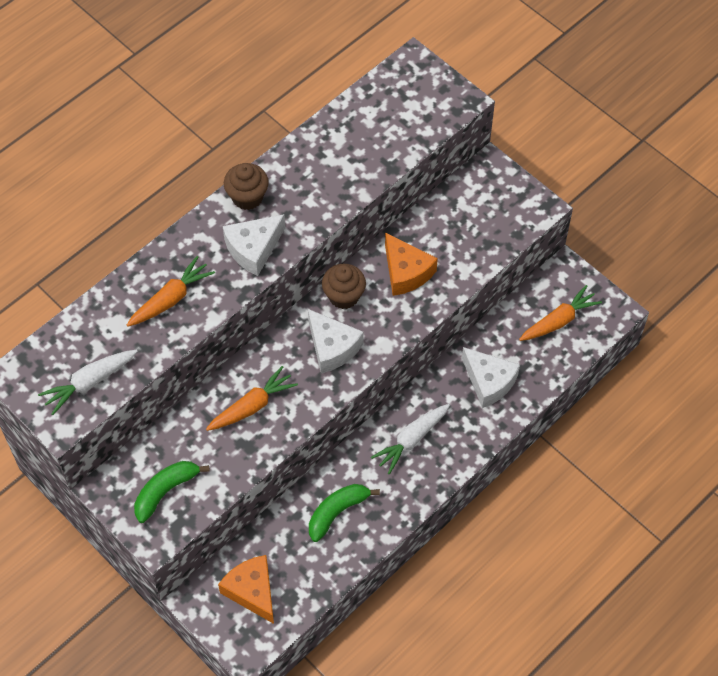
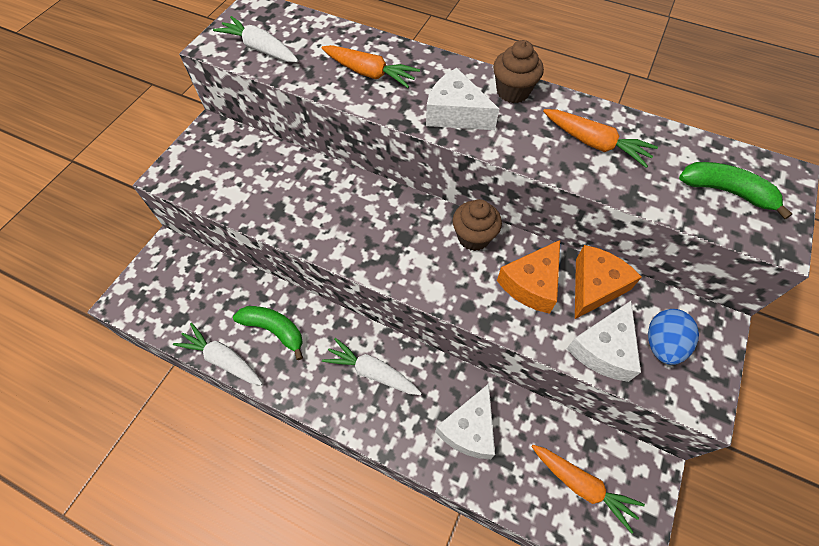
camera: 70 degrees right, 0 degrees up
(166, 491) = (215, 168): green banana -> green banana (726, 191)
(252, 406) = (321, 202): orange carrot -> orange carrot (595, 143)
(252, 591) = (180, 287): orange cheese -> orange cheese (595, 286)
(332, 347) = (410, 246): white cheese -> white cheese (603, 349)
(350, 563) = (223, 359): none -> white carrot
(489, 209) = (662, 344): none -> blue egg

